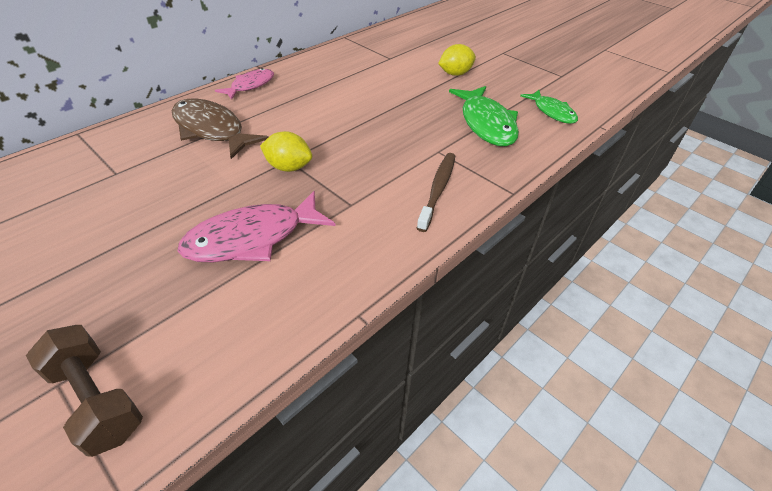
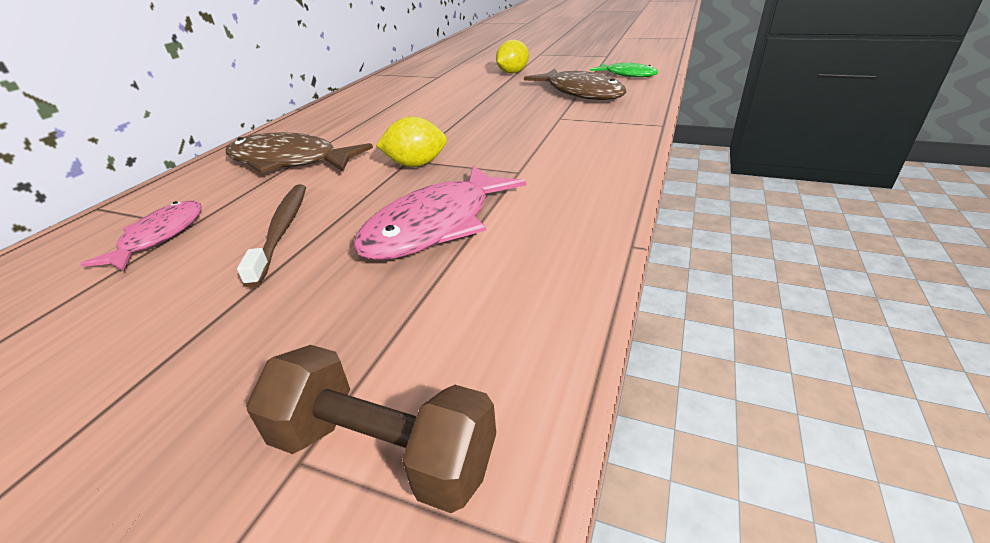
camera: 20 degrees left, 10 degrees down
(250, 85) = (303, 122): pink fish -> pink fish (159, 236)
(438, 190) = (592, 140): brown toothbrush -> brown toothbrush (282, 230)
(486, 124) = (581, 93): green fish -> brown fish

